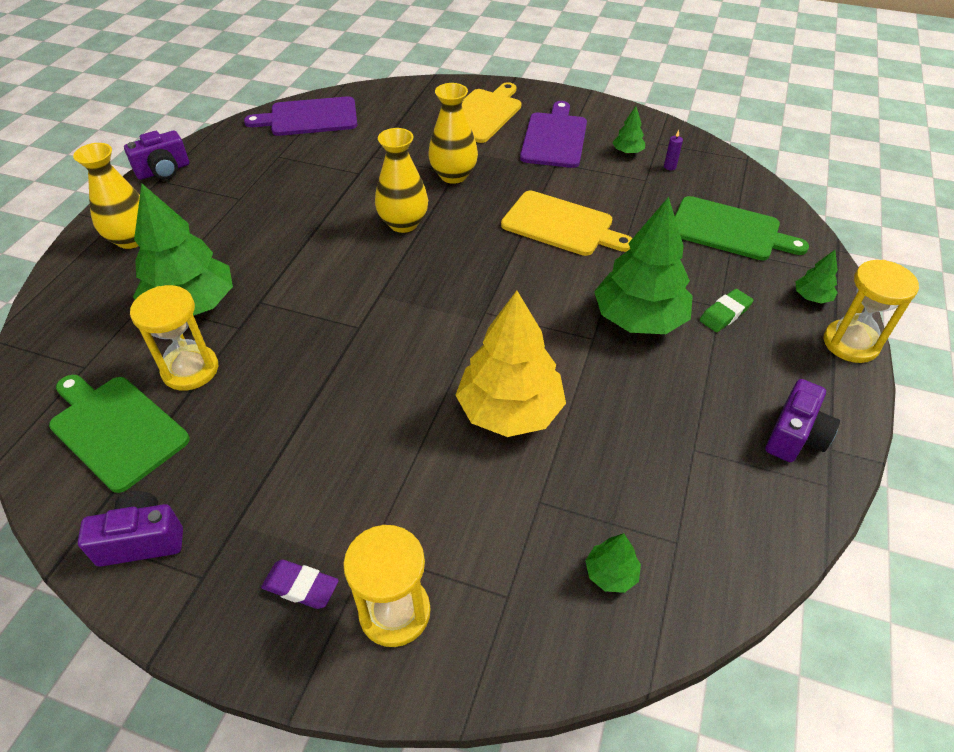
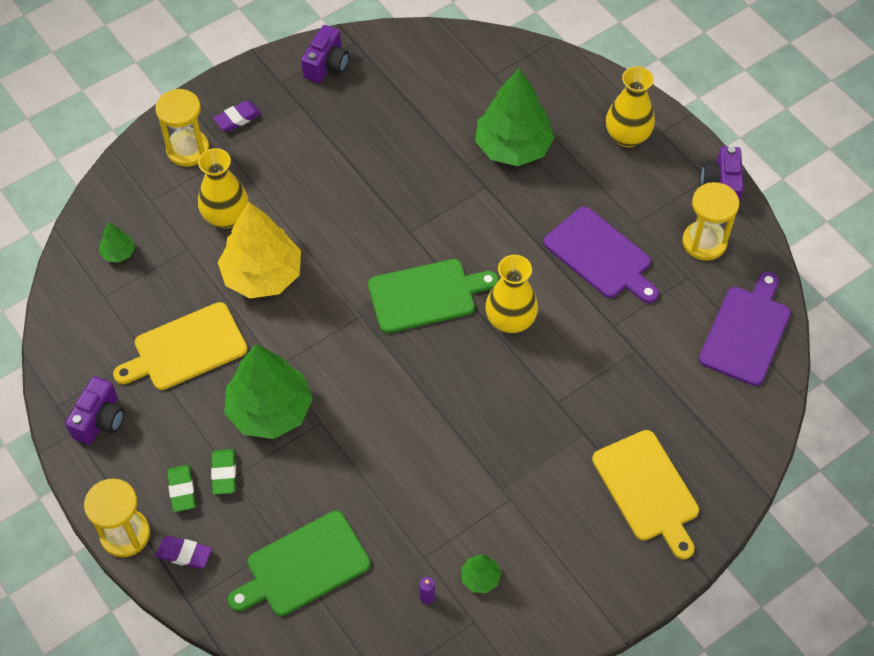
camera: 125 degrees right, 10 degrees up
(116, 429) = (422, 76): green cutting board -> green cutting board (426, 295)
(190, 370) = (445, 125): yellow hourglass -> yellow hourglass (704, 242)
(453, 175) = (553, 398): yellow vase -> yellow vase (226, 217)
(554, 138) = (554, 528): purple cutting board -> purple cutting board (600, 256)
(561, 225) = (416, 436): yellow cutting board -> yellow cutting board (185, 348)
(771, 331) = (182, 490): none -> green eraser
(795, 436) = (100, 420): purple camera -> purple camera turned 135 degrees counterclockwise
(812, 297) = (184, 554): green tree -> purple eraser

